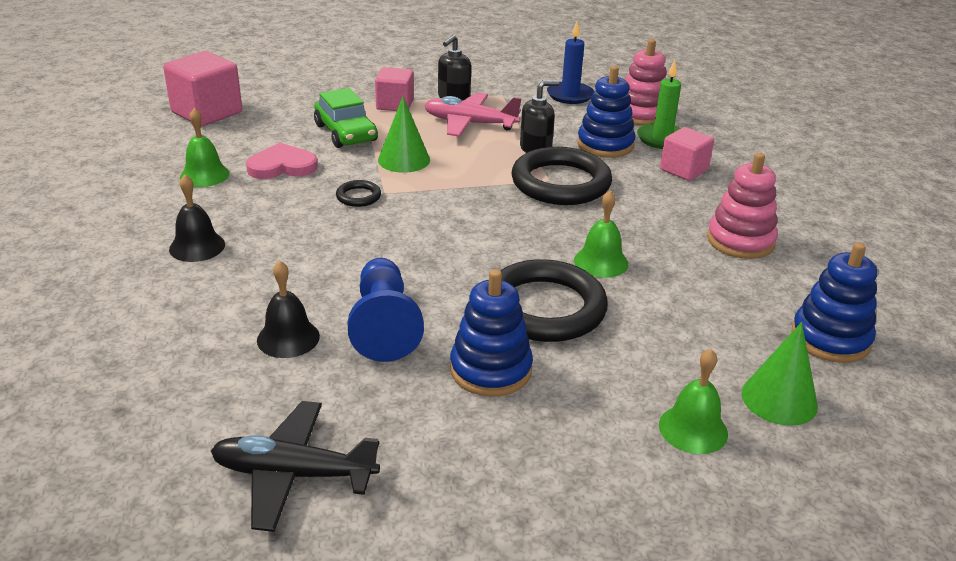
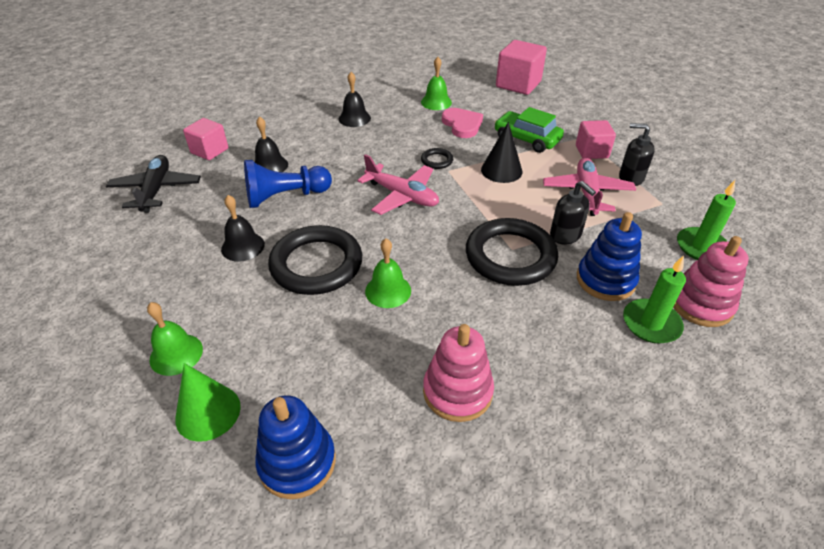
camera: 80 degrees right, 10 degrees up
(346, 133) = (526, 139): green car -> green car turned 75 degrees clockwise
(404, 160) = (501, 170): green cone -> black cone
(425, 231) = (402, 196): none -> pink plane
(490, 370) = (243, 246): blue stacking toy -> black bell
(570, 95) = (701, 247): blue candle -> green candle
(684, 170) = (588, 343): pink cube -> pink cube (209, 151)

